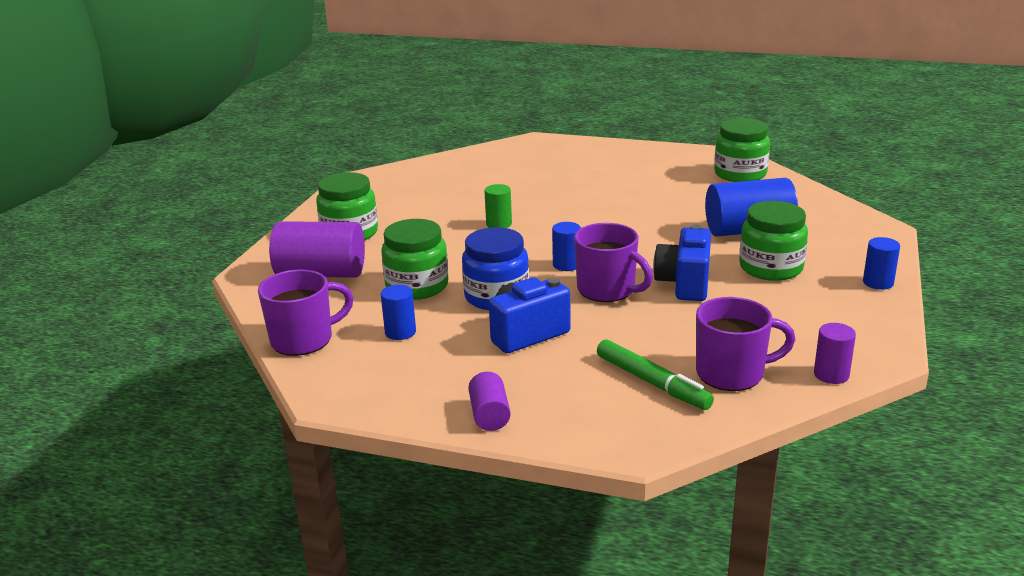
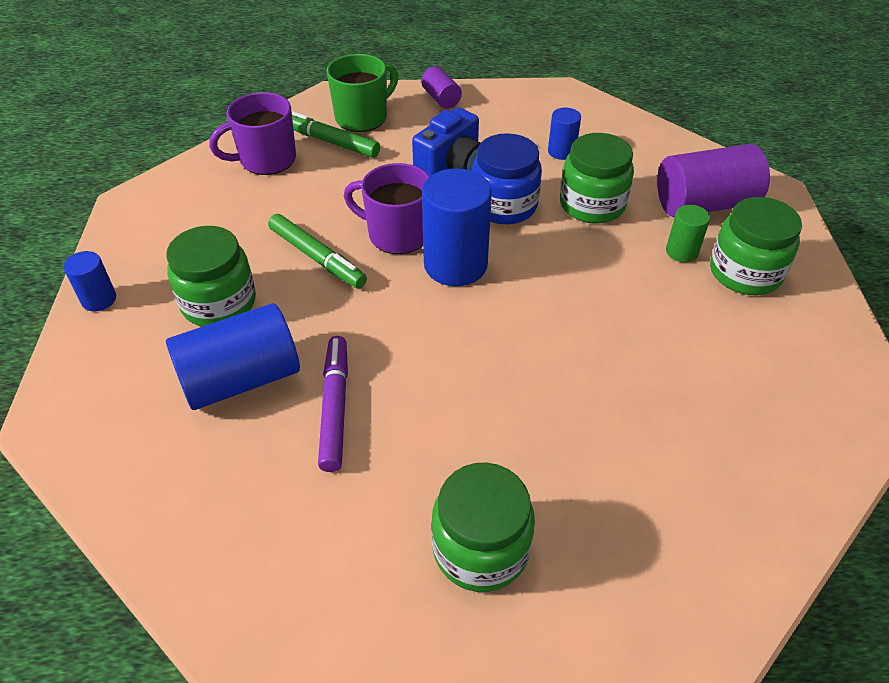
camera: 160 degrees right, 20 degrees up
(304, 340) = (634, 131): purple mug -> none
(499, 224) = (579, 328): green cylinder -> green cylinder (681, 252)
(566, 265) = (455, 265): blue cylinder -> blue cylinder, size x1.95
(603, 407) = (362, 117): none -> green mug
(683, 213) = (335, 407): none -> purple marker
(684, 284) = (317, 258): blue camera -> green marker
(740, 174) = (246, 569): green jar -> green jar (480, 549)
(831, 374) = (183, 172): purple cylinder -> none

